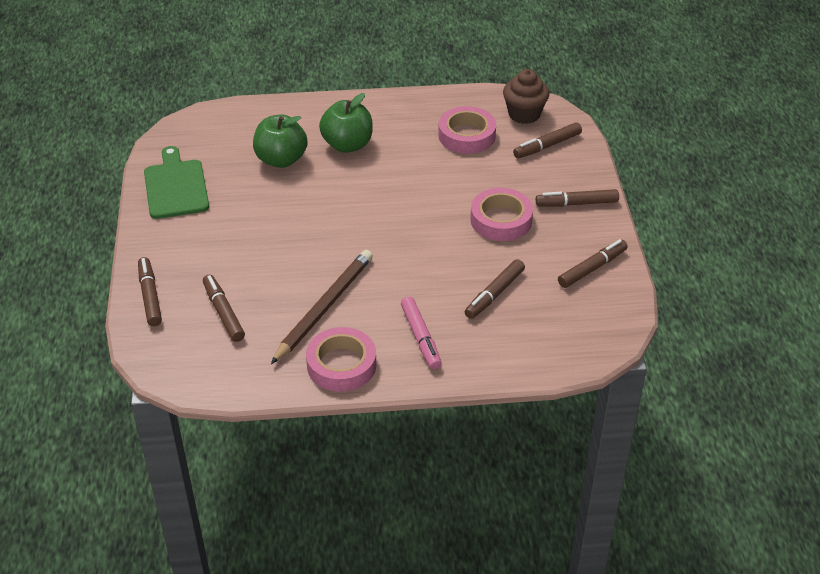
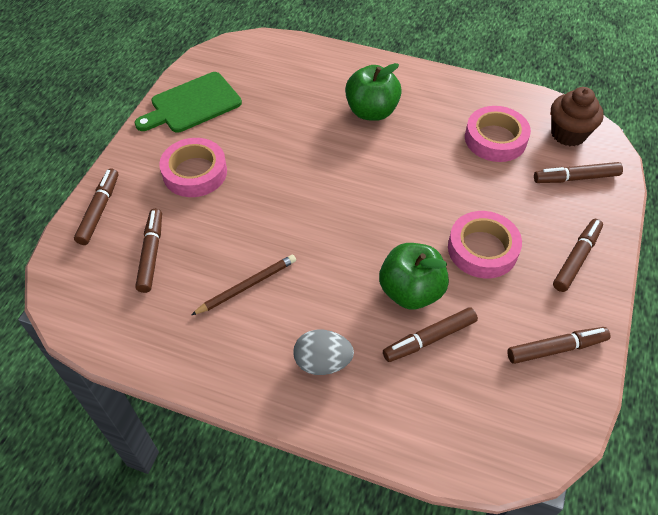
camera: 25 degrees right, 10 degrees up
(176, 186) = (192, 104): green cutting board -> green cutting board turned 135 degrees counterclockwise
(281, 159) = (301, 107): green apple -> green apple (410, 291)
(324, 308) = (247, 286): brown pencil -> brown pencil, size x0.62
(341, 365) = (224, 362): pink tape -> pink tape (195, 172)
(421, 337) = (322, 362): pink marker -> grey egg
(576, 203) = (576, 259): brown marker -> brown marker turned 105 degrees clockwise

